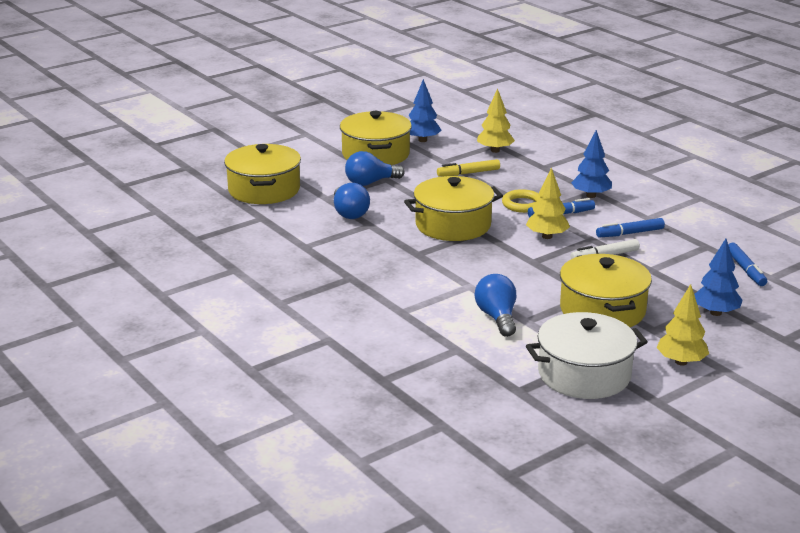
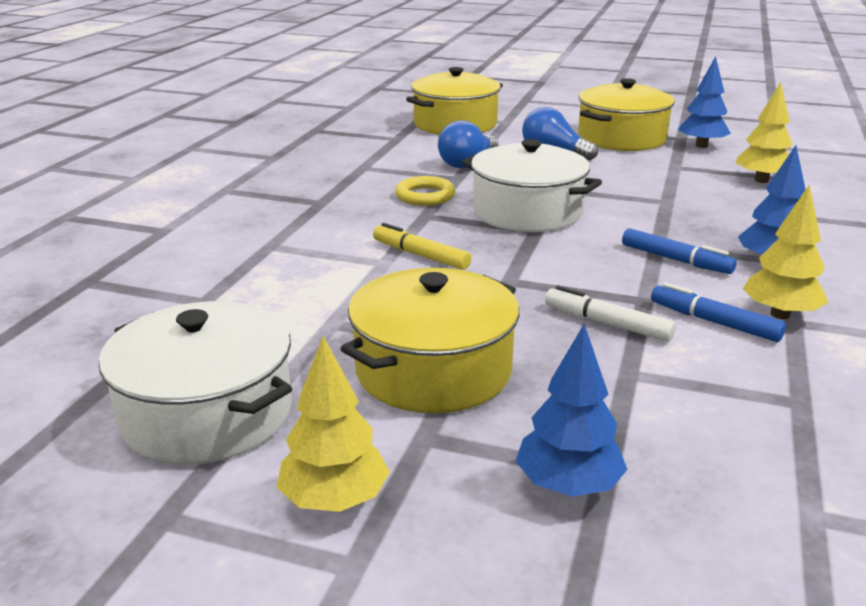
camera: 55 degrees right, 0 degrees up
(453, 225) = (527, 212): yellow pot -> white pot
(468, 173) = (673, 184): yellow marker -> yellow marker (420, 255)
(497, 317) = (318, 301): blue light bulb -> none
(522, 204) = (655, 231): yellow ring -> yellow ring (425, 196)
(547, 236) = (595, 269): yellow tree -> yellow tree (780, 314)
(745, 270) = (788, 472): blue marker -> none

